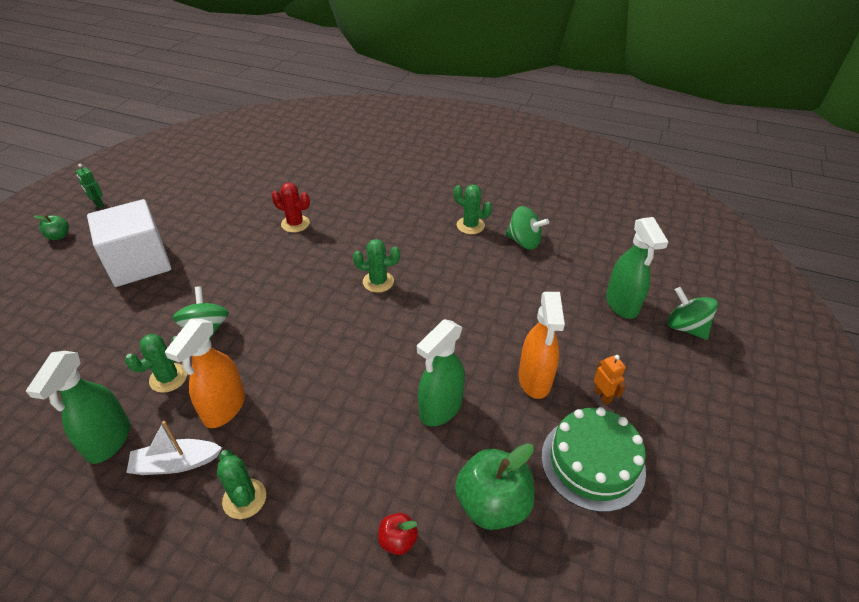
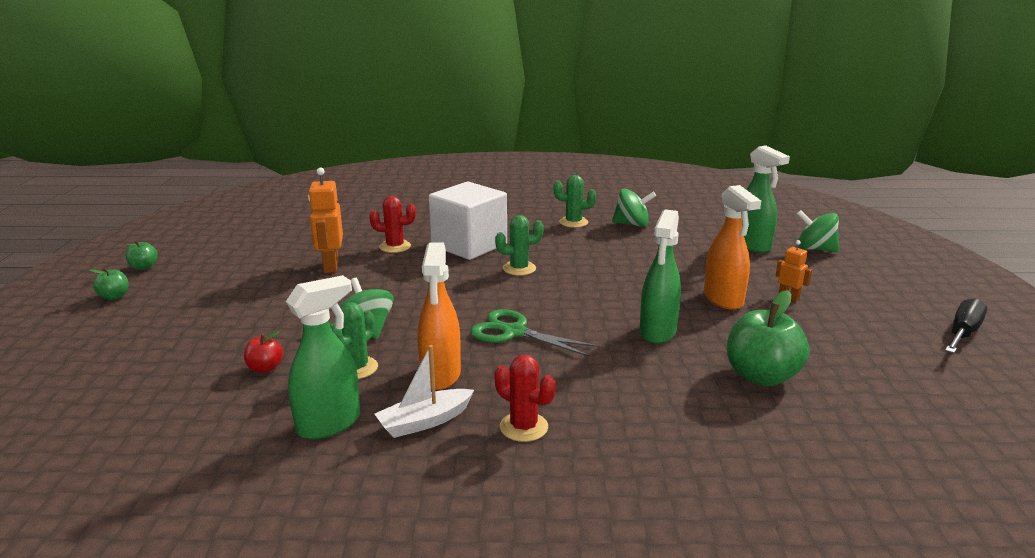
camera: 20 degrees left, 20 degrees down
(98, 204) = (143, 267): green robot -> green apple
(108, 441) = (329, 424): green spray bottle -> green spray bottle turned 120 degrees counterclockwise
(139, 263) = (239, 299): white cube -> white cube (469, 245)
(230, 238) = (331, 266): none -> orange robot
(244, 498) = (524, 427): green cactus -> red cactus
(317, 370) = (514, 332): none -> green scissors
(398, 540) = (700, 417): red apple -> red apple (265, 368)
(592, 462) = (819, 335): green cake -> none
(753, 510) = (963, 333): none -> black screwdriver

